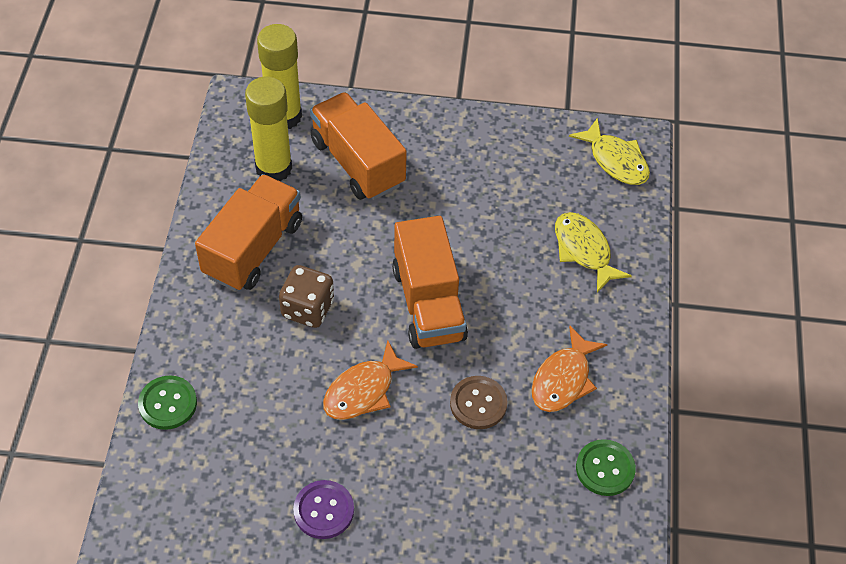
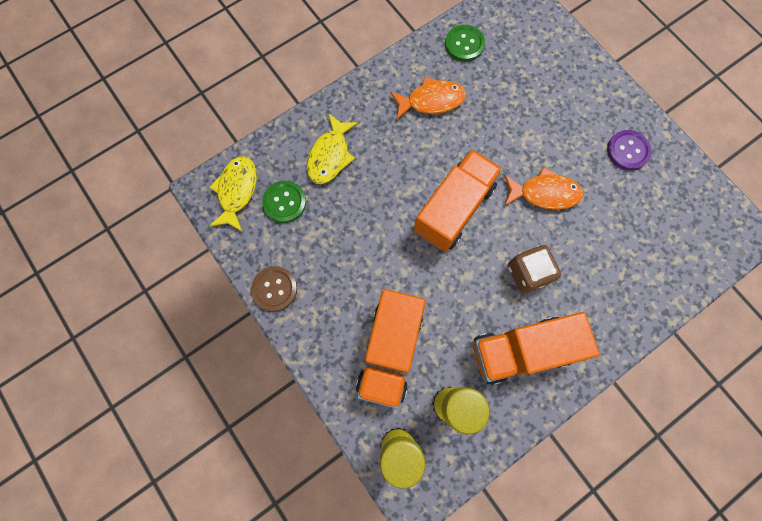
camera: 130 degrees left, 20 degrees up
(168, 403) = (665, 290): green button -> green button (284, 202)
(478, 403) = (490, 129): brown button -> brown button (274, 289)

